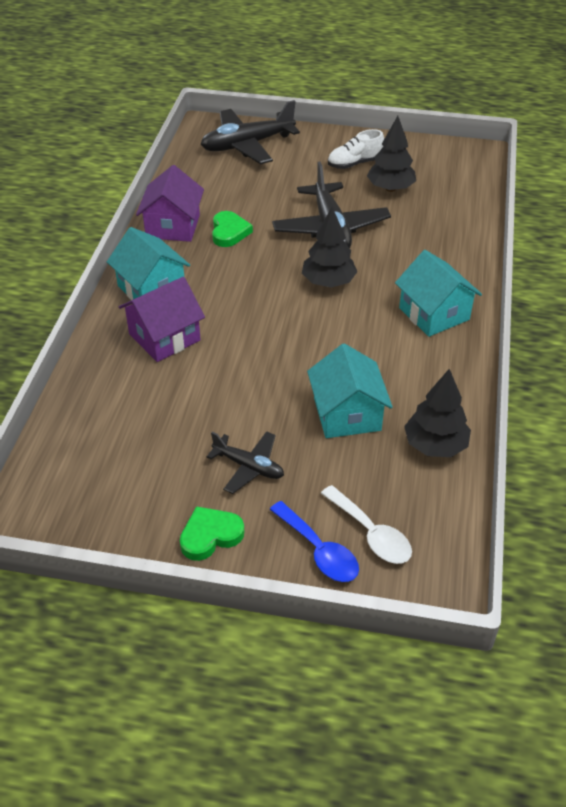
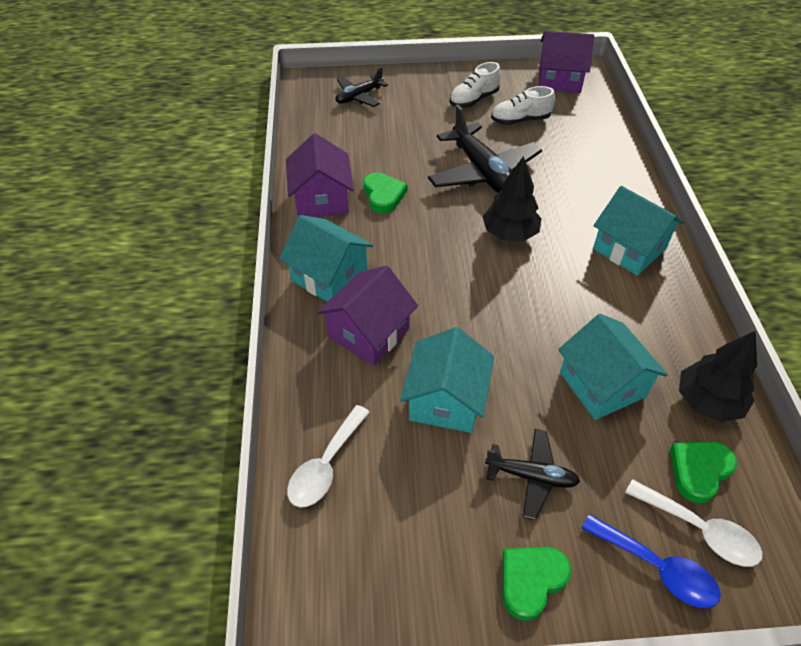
camera: 15 degrees left, 5 degrees up
(85, 424) = (325, 465): none -> white spoon
(205, 399) = (446, 400): none -> turquoise house
(247, 145) = (359, 96): black plane -> black plane, size x0.56
(390, 188) = (520, 120): black tree -> white shoe
(396, 493) = (699, 471): none -> green heart
(449, 158) = (559, 80): none -> purple house

